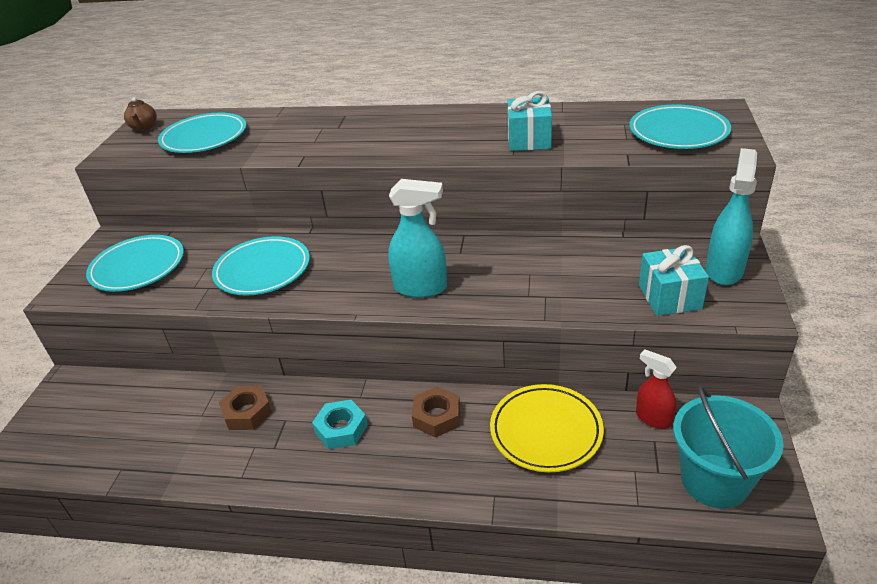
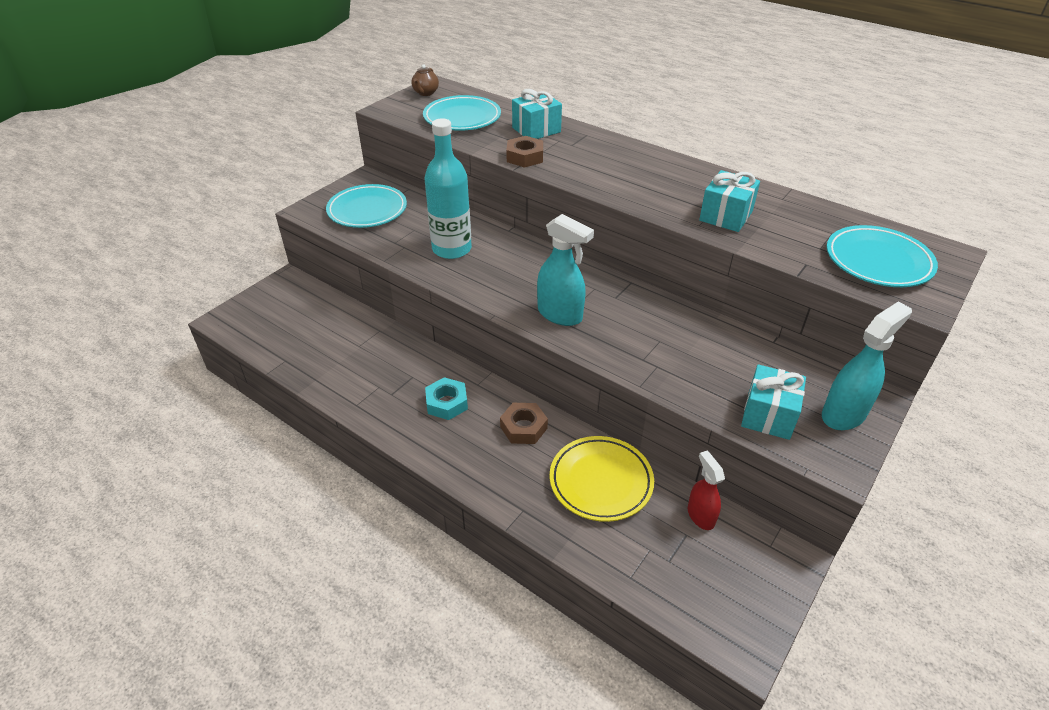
camera: 25 degrees right, 5 degrees up
(247, 412) = (390, 358): brown nut -> brown nut (525, 157)
(263, 270) = (452, 249): turquoise plate -> turquoise bottle
(291, 125) = (536, 130): none -> turquoise gift
(714, 480) = (712, 593): turquoise bucket -> none

